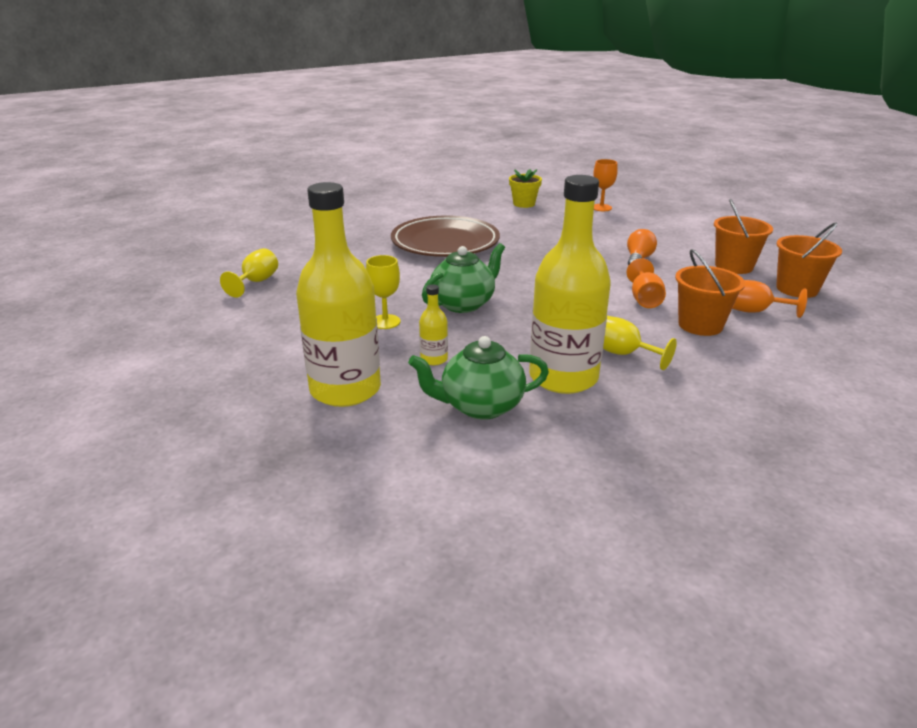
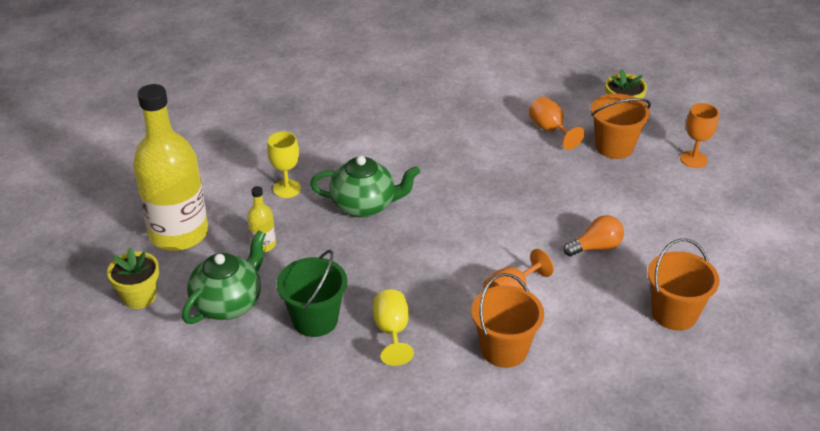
camera: 45 degrees right, 10 degrees up
(256, 282) = (265, 94): yellow goblet -> none
(393, 448) = (139, 297): none -> yellow flower pot
(445, 243) = (461, 127): brown plate -> none
(480, 406) = (228, 303): green teapot -> green teapot turned 90 degrees clockwise
(563, 377) = (315, 320): yellow bottle -> green bucket
(756, 311) = (583, 371): orange goblet -> orange goblet (550, 130)
(797, 289) = (679, 378): orange bucket -> orange bucket (614, 147)

